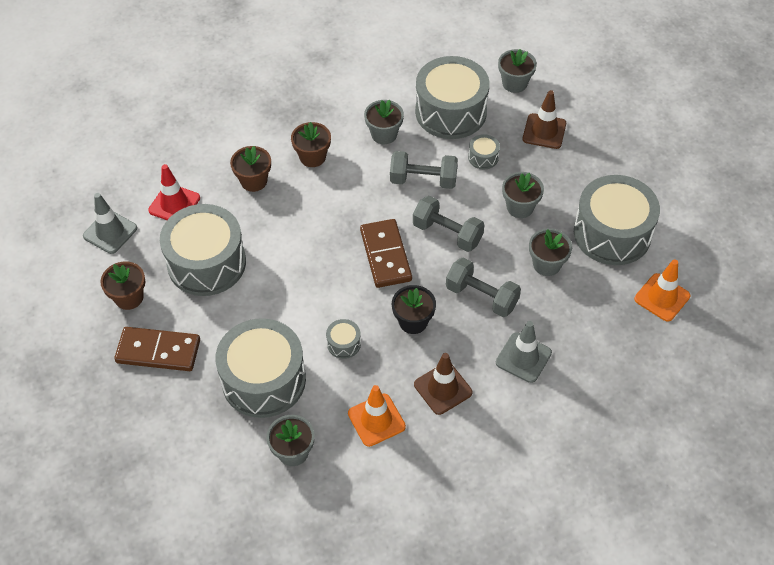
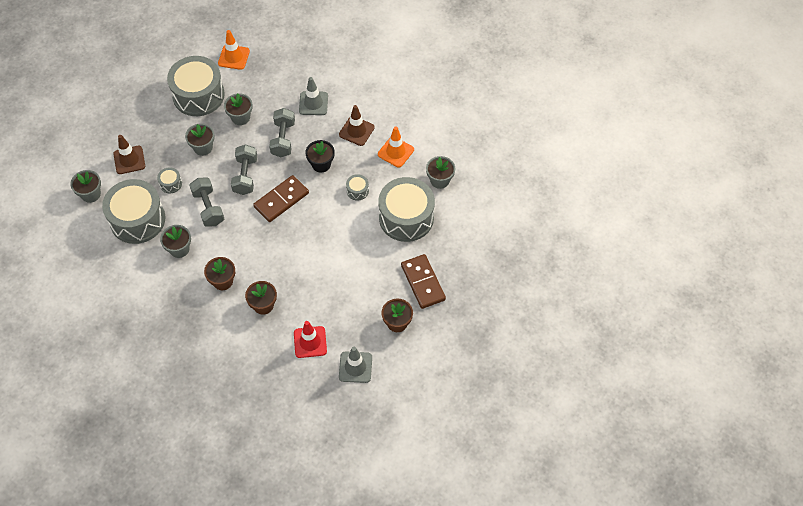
camera: 120 degrees left, 5 degrees up
(206, 263) = (345, 294): grey drum -> none

